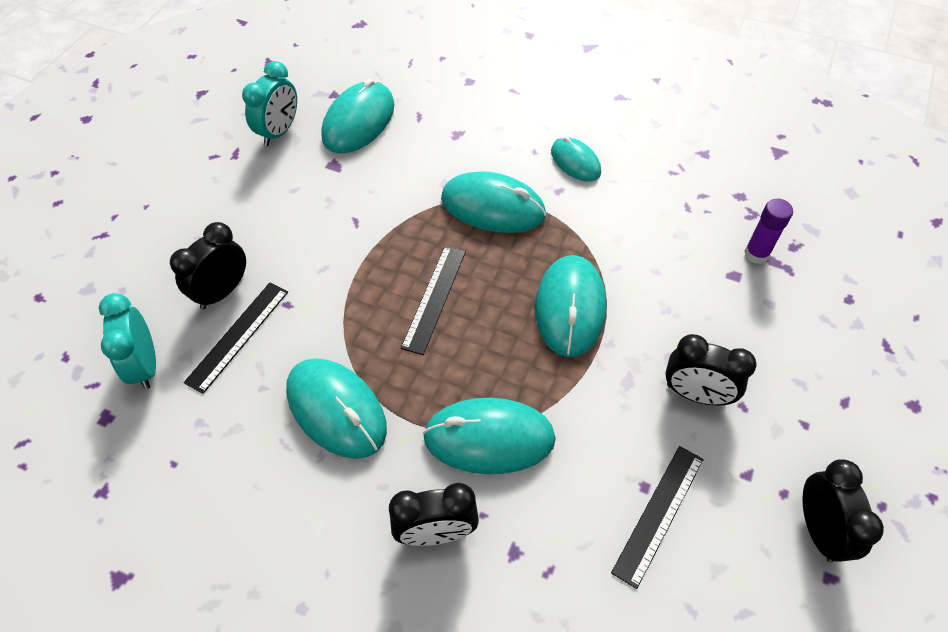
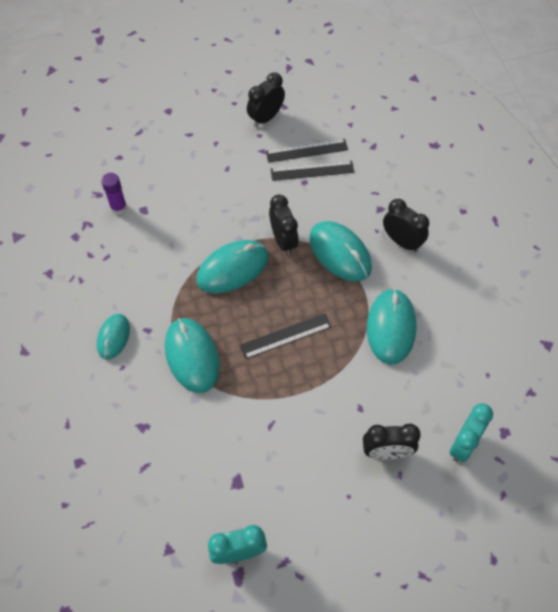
camera: 130 degrees left, 5 degrees up
(238, 336) = (402, 414): black ruler -> black ruler (306, 150)
(358, 121) = (183, 504): turquoise mouse -> none
(695, 394) = (237, 188): black clock -> black clock (283, 241)

